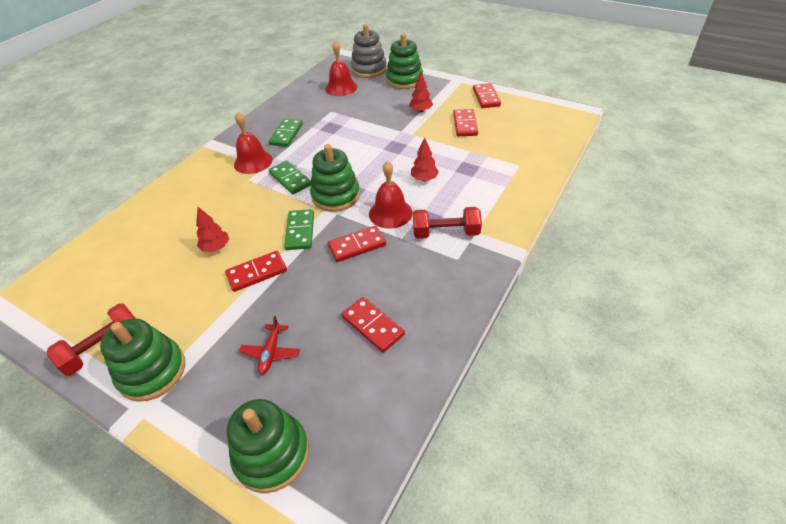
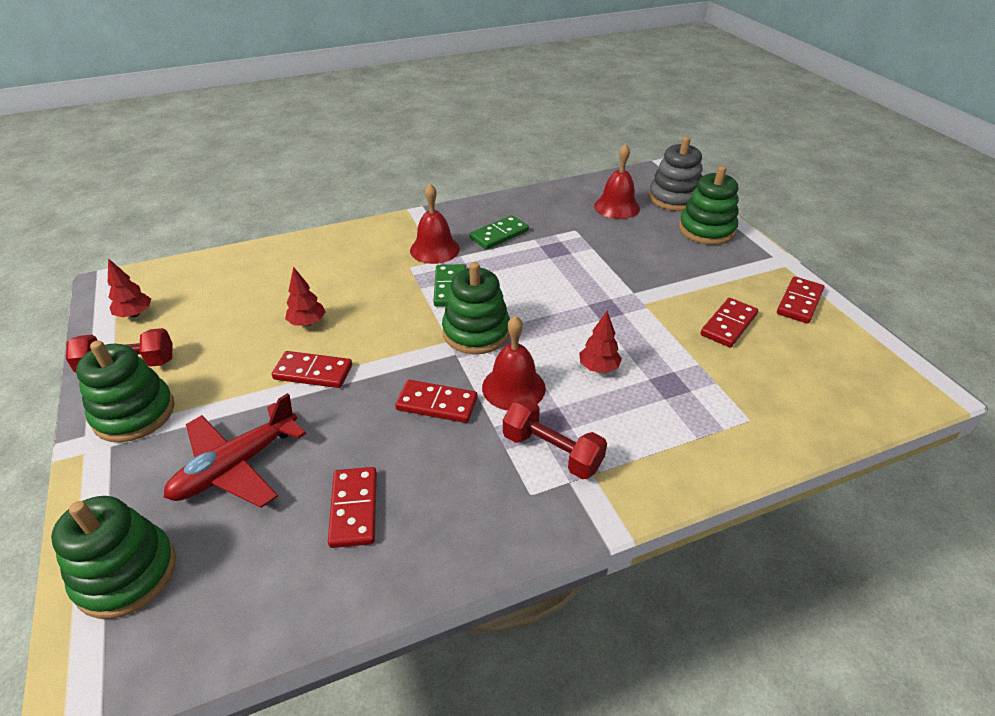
camera: 35 degrees right, 5 degrees down
(271, 352) = (236, 466): red plane -> red plane, size x1.86
(300, 231) = (398, 352): green domino -> none
(421, 111) = (686, 279): red tree -> red tree (135, 314)

